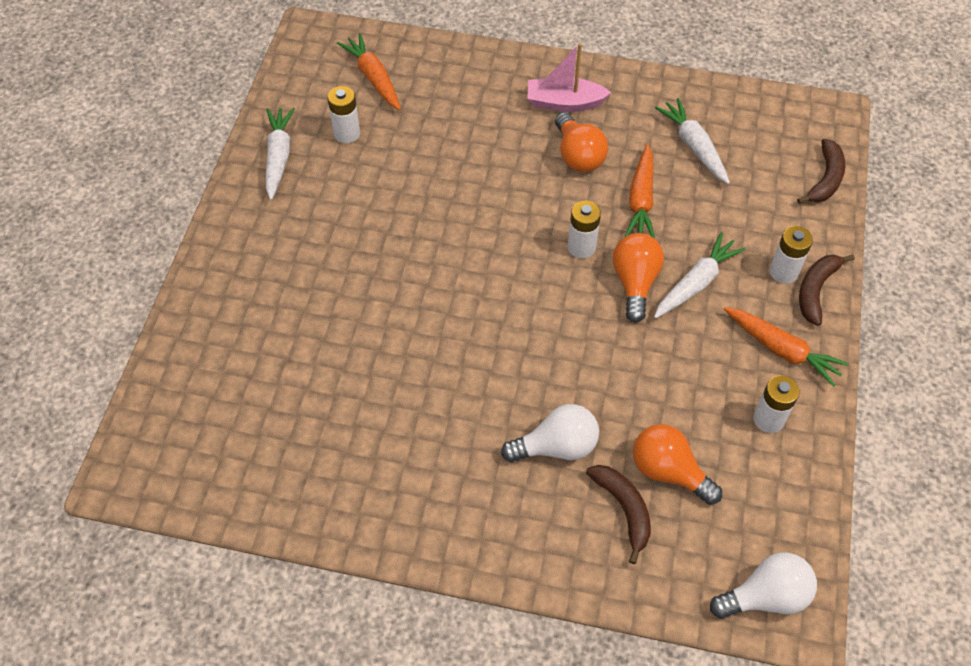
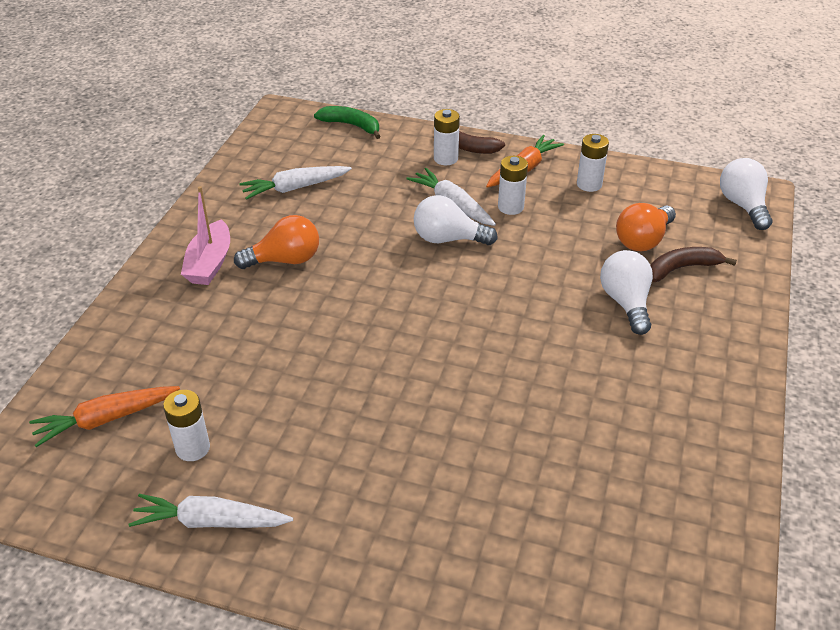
camera: 85 degrees left, 15 degrees down
(581, 247) = (402, 268): white battery -> white battery (510, 207)
(635, 282) = (448, 239): orange light bulb -> white light bulb
(641, 200) = (352, 226): orange carrot -> none
(825, 179) = (351, 125): brown banana -> green banana

